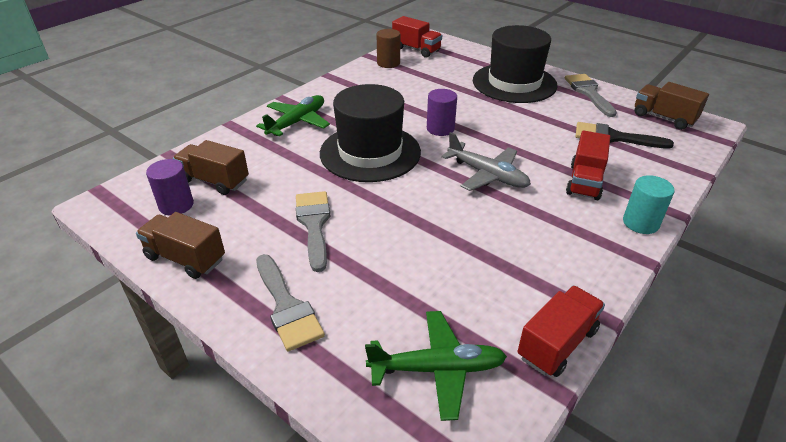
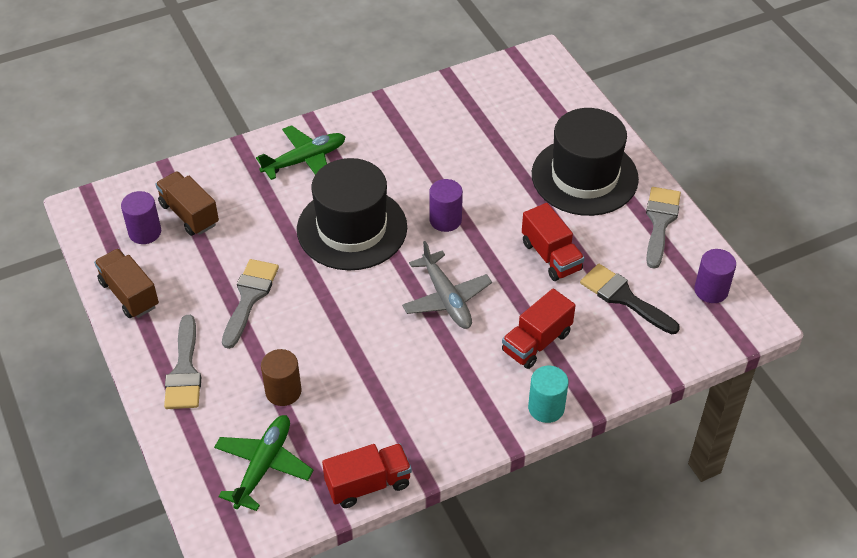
camera: 25 degrees right, 10 degrees up
(388, 63) = (461, 94): brown cylinder -> brown cylinder (283, 391)
(416, 50) = (512, 79): red truck -> red truck (551, 256)
(437, 369) = (263, 466): green plane -> green plane turned 90 degrees counterclockwise
(663, 118) = (711, 290): brown truck -> purple cylinder

